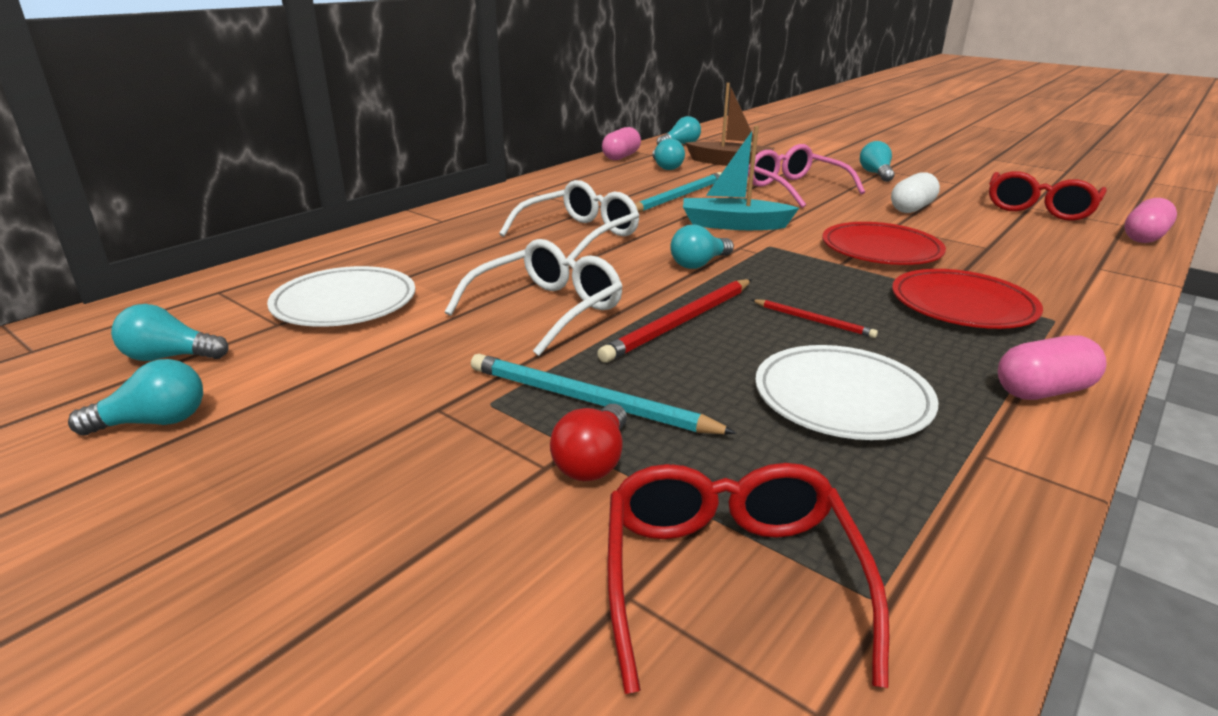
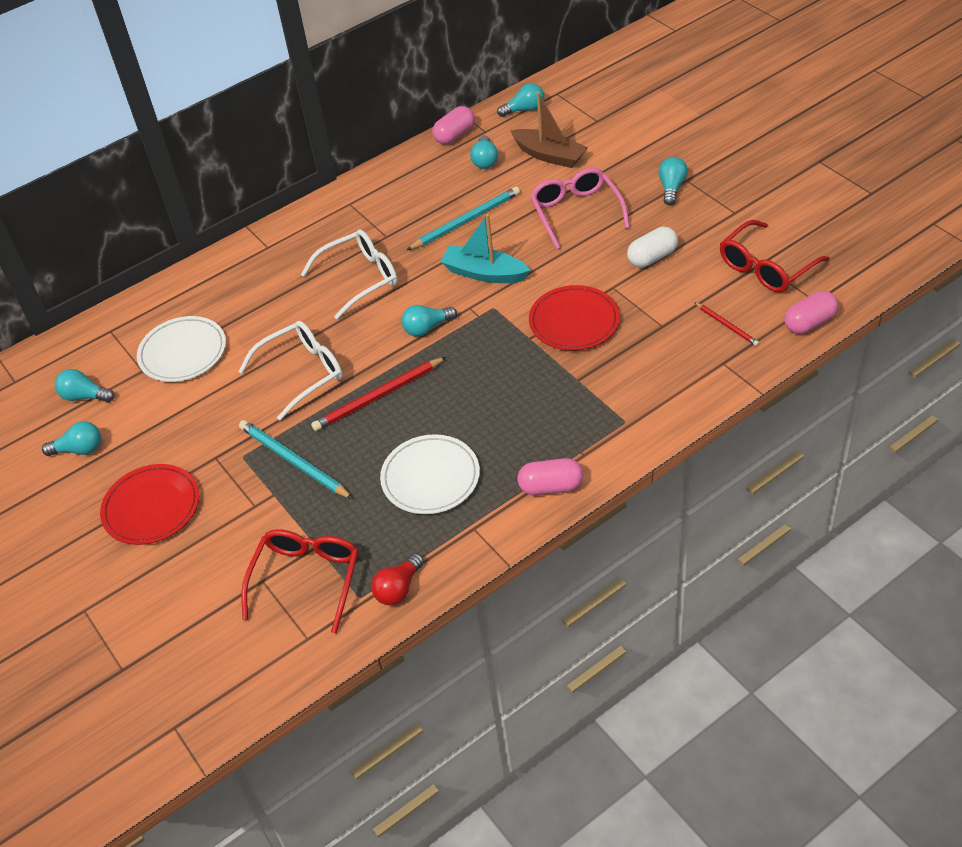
camera: 20 degrees right, 20 degrees up
(593, 461) = (278, 505): red light bulb -> red light bulb (398, 588)
(813, 321) = (463, 404): red pencil -> red pencil (727, 325)
(962, 305) = (575, 399): red plate -> red plate (152, 507)

